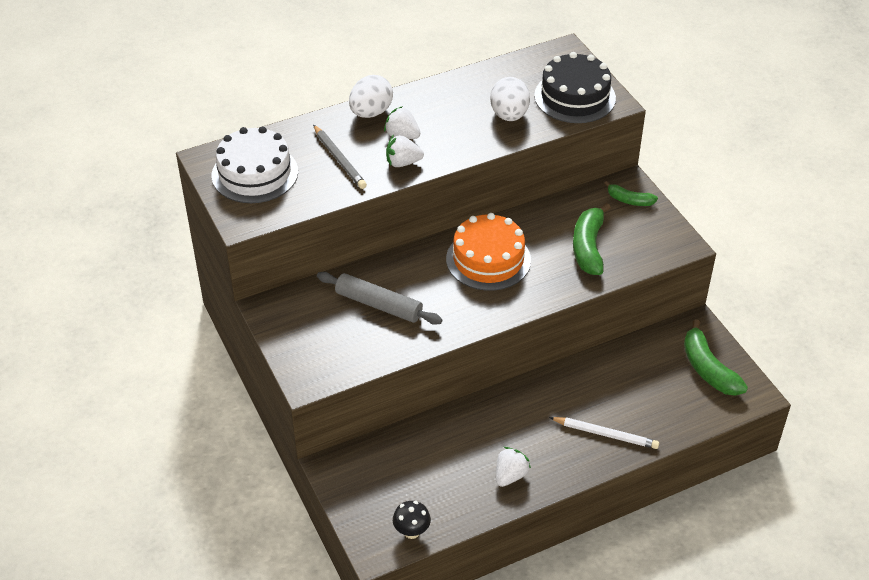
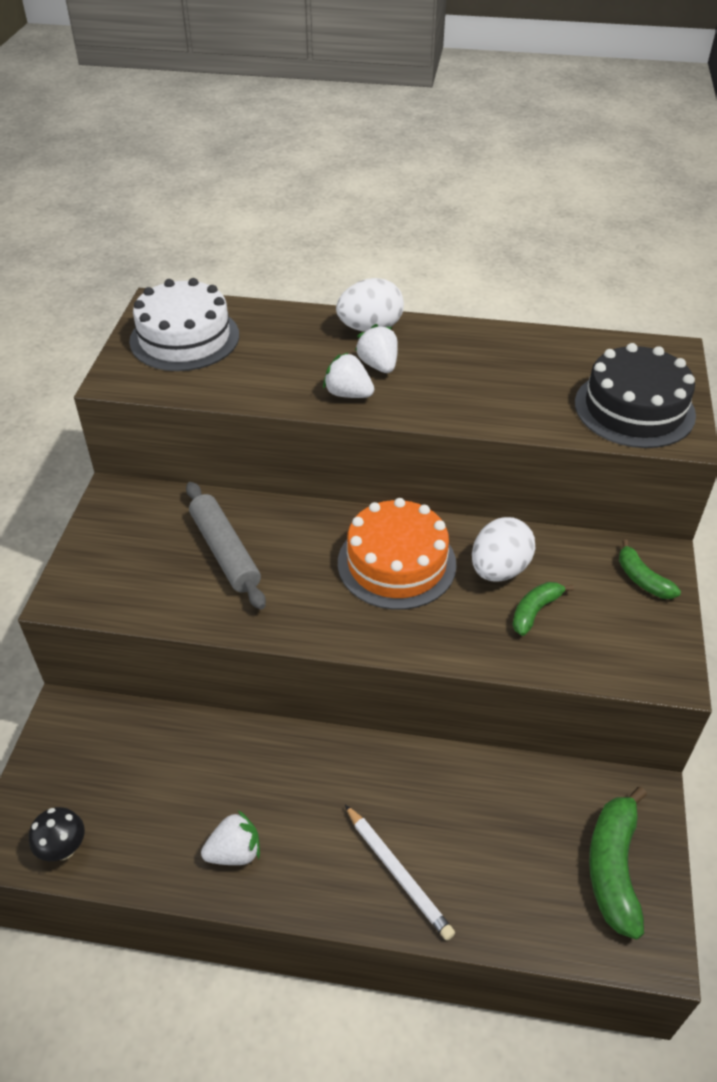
camera: 35 degrees right, 0 degrees up
(339, 159) = (284, 361): grey pencil -> none
(509, 115) = (528, 395): white egg -> white egg (499, 569)
(588, 247) = (535, 611): green banana -> green banana, size x0.59

